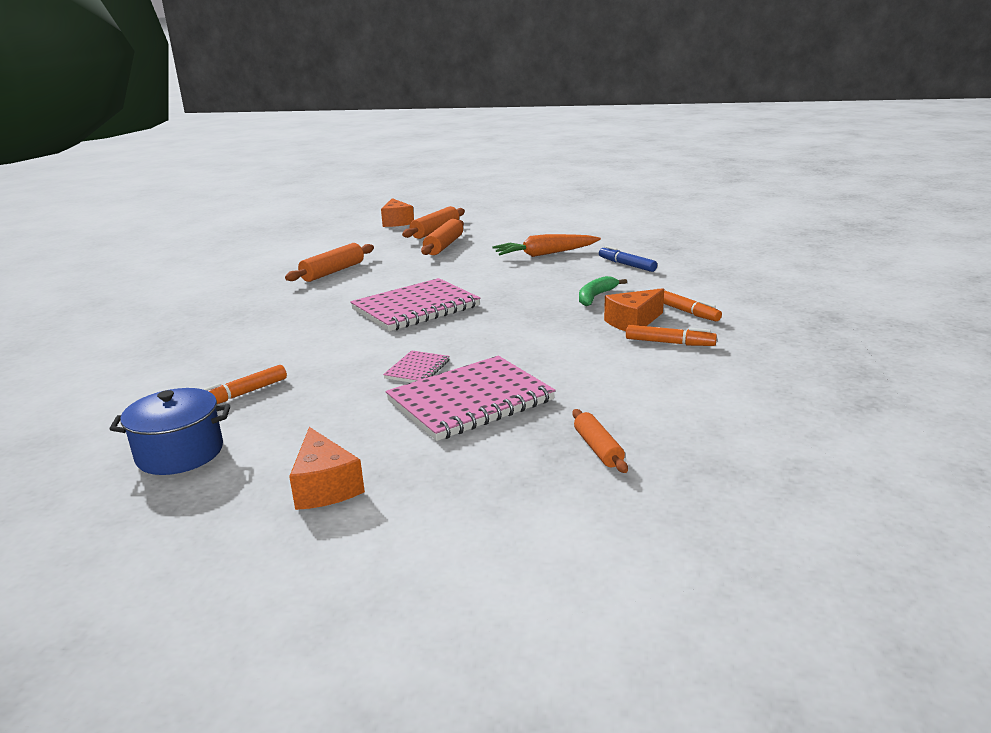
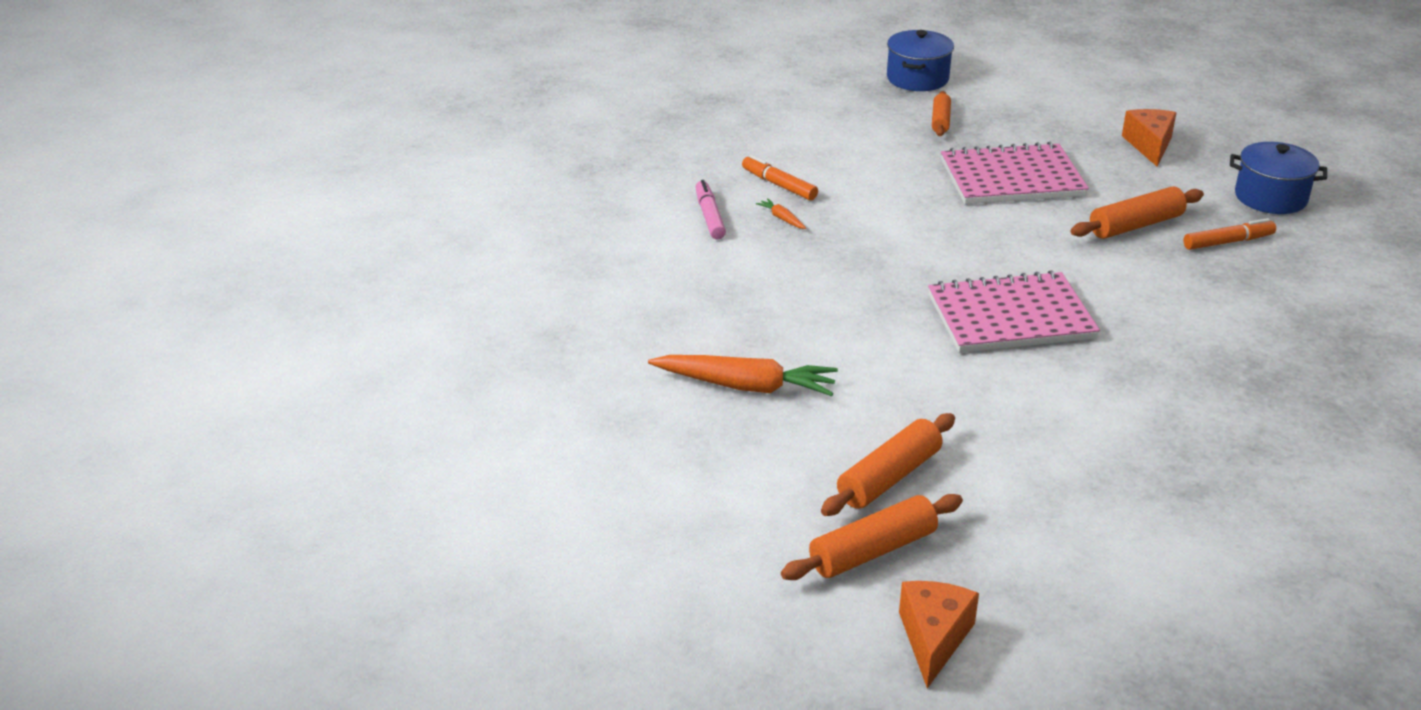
camera: 155 degrees left, 10 degrees up
(333, 272) = (1112, 453): orange rolling pin -> orange rolling pin (1135, 225)
(417, 369) = (1046, 223): pink notebook -> none
(595, 297) = (777, 268): green banana -> none
(627, 265) = (665, 317): blue marker -> none
(633, 322) = (782, 218): orange cheese -> orange carrot
(685, 311) = (709, 216): orange marker -> pink marker
(693, 510) = (917, 78): none -> blue pot

